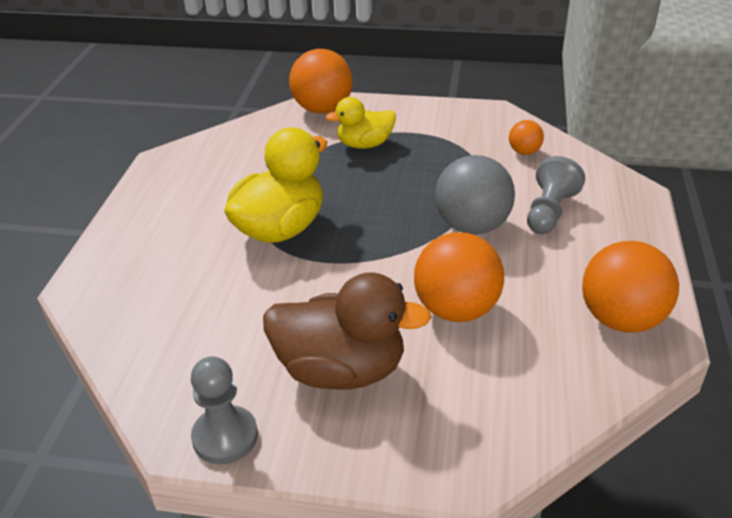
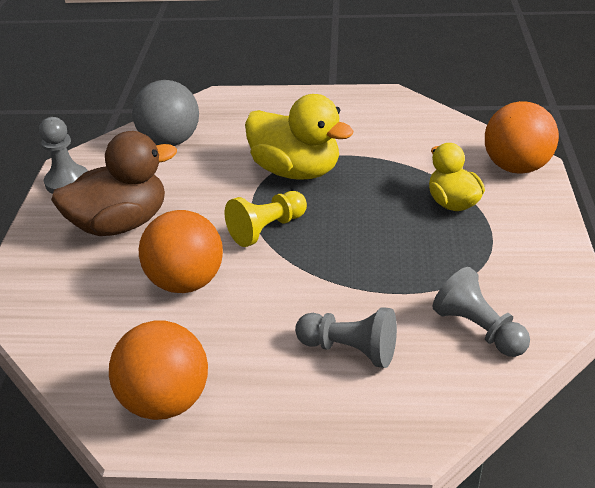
camera: 85 degrees right, 0 degrees up
(341, 370) = (121, 224): brown duck -> brown duck turned 120 degrees counterclockwise
(378, 252) = (267, 229): none -> yellow pawn
(472, 226) = (314, 288): grey ball -> grey ball (170, 141)
(524, 152) = (478, 329): orange ball -> grey pawn

